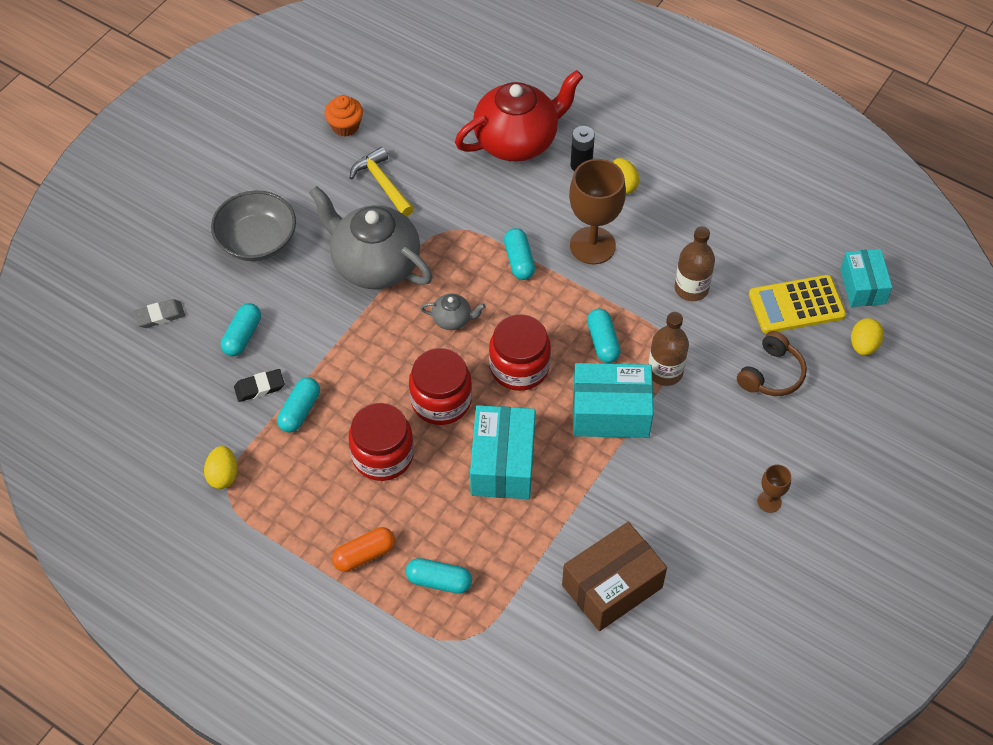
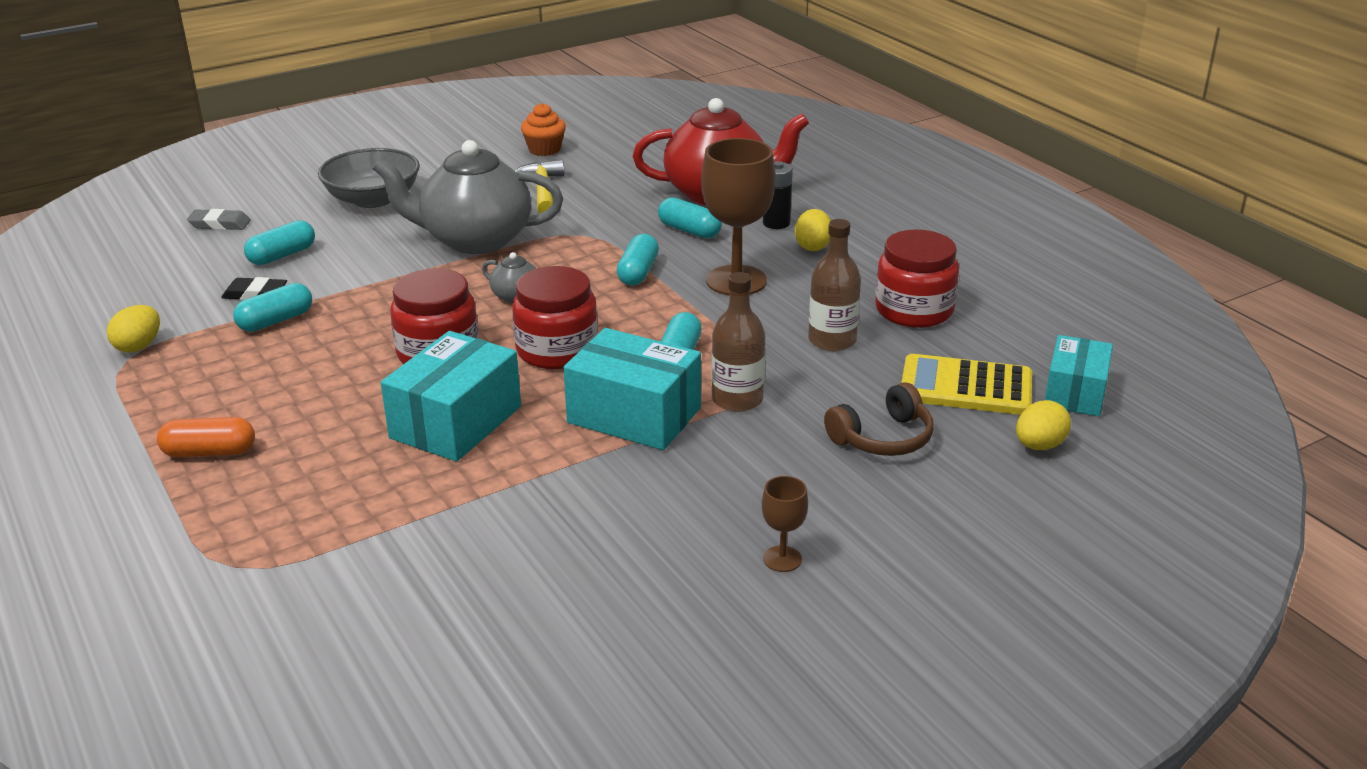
camera: 25 degrees right, 25 degrees down
(374, 264) = (475, 240): grey teapot -> grey teapot turned 60 degrees counterclockwise
(382, 455) = (324, 377): red jar -> red jar (914, 310)
(439, 581) = (268, 502): turquoise capsule -> turquoise capsule (689, 230)
(612, 586) = (482, 577): brown box -> none

